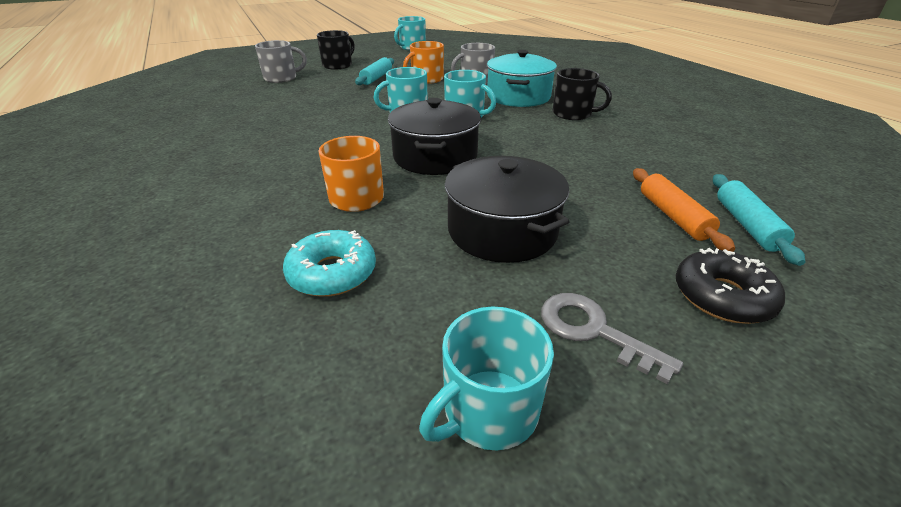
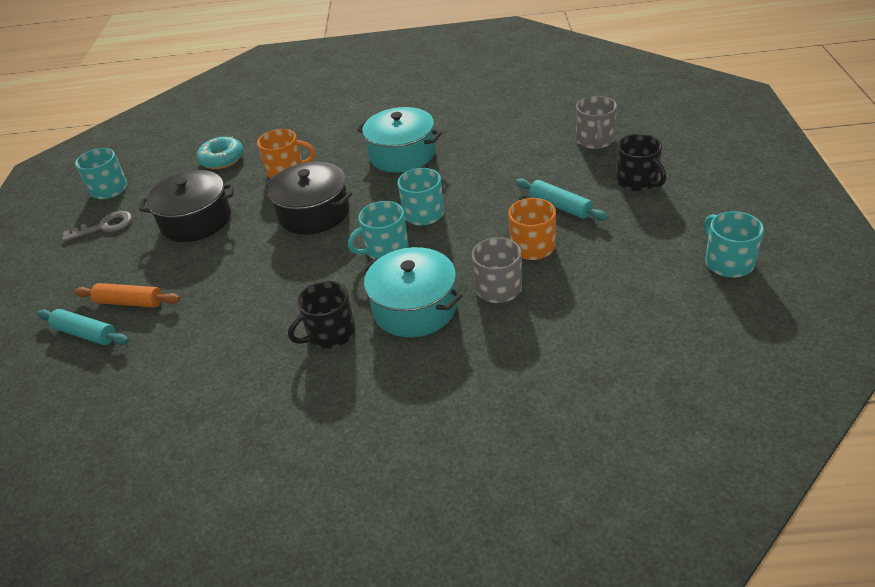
camera: 120 degrees right, 5 degrees up
(307, 138) = (402, 154): none -> turquoise pot
(722, 296) = (69, 280): black donut -> none

